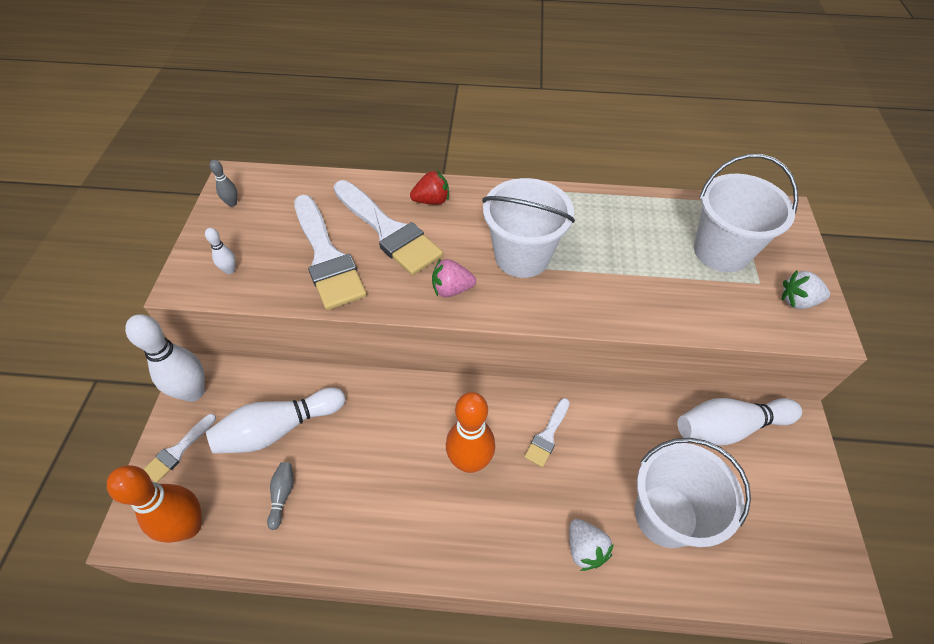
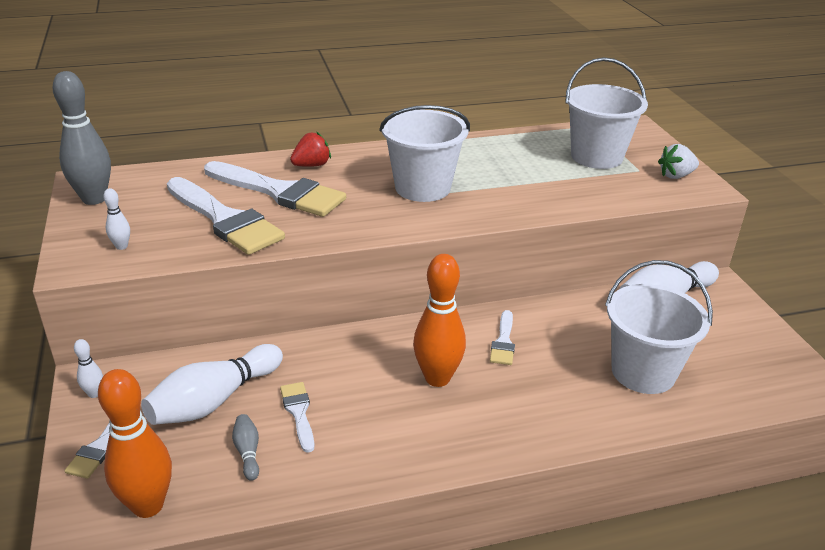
camera: 20 degrees left, 20 degrees down
(193, 392) = (94, 393): white bowling pin -> white bowling pin, size x0.45
(232, 203) = (94, 199): grey bowling pin -> grey bowling pin, size x2.21
(338, 464) = (298, 412): none -> white brush
(451, 289) = (368, 220): pink strawberry -> none
(585, 549) = (583, 413): white strawberry -> none

